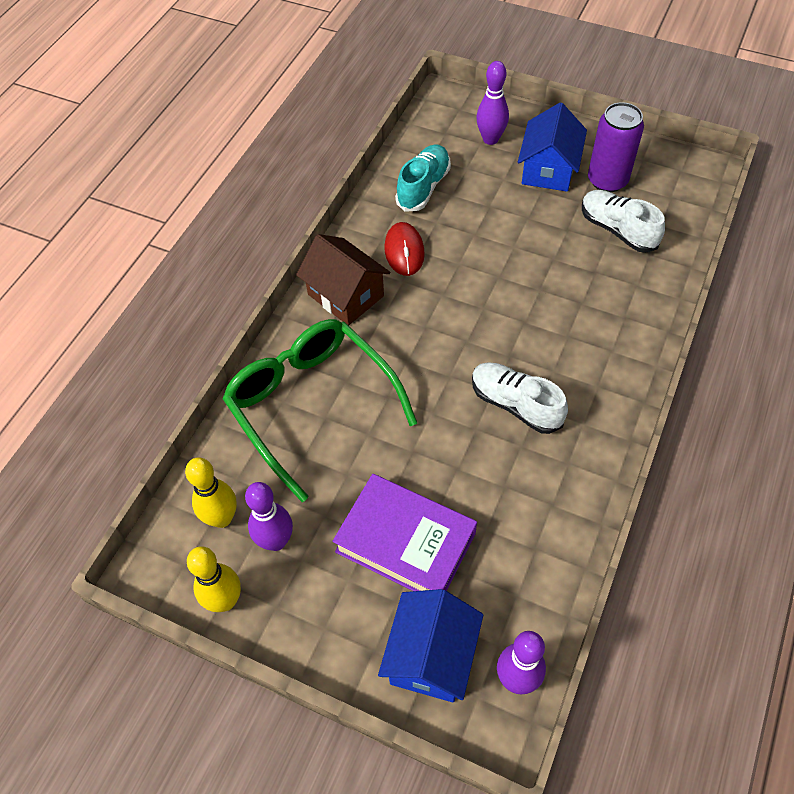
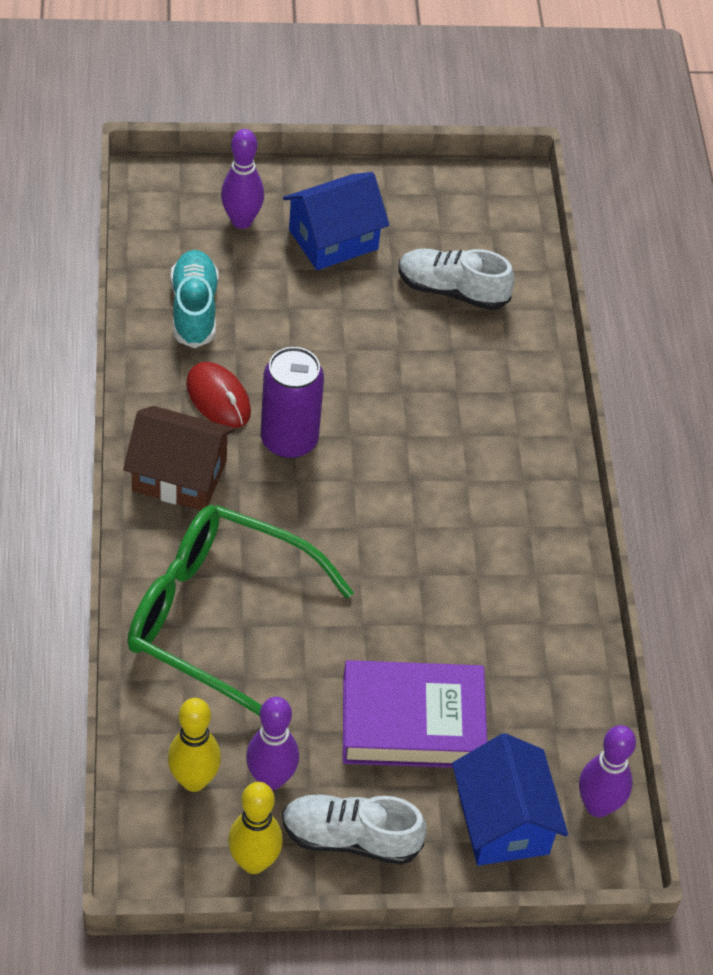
camera: 35 degrees left, 5 degrees down
(515, 404) = (447, 532): white shoe -> white shoe (350, 838)
(548, 169) = (333, 239): blue house -> blue house turned 75 degrees clockwise
(607, 180) = (409, 232): purple can -> purple can (289, 440)

